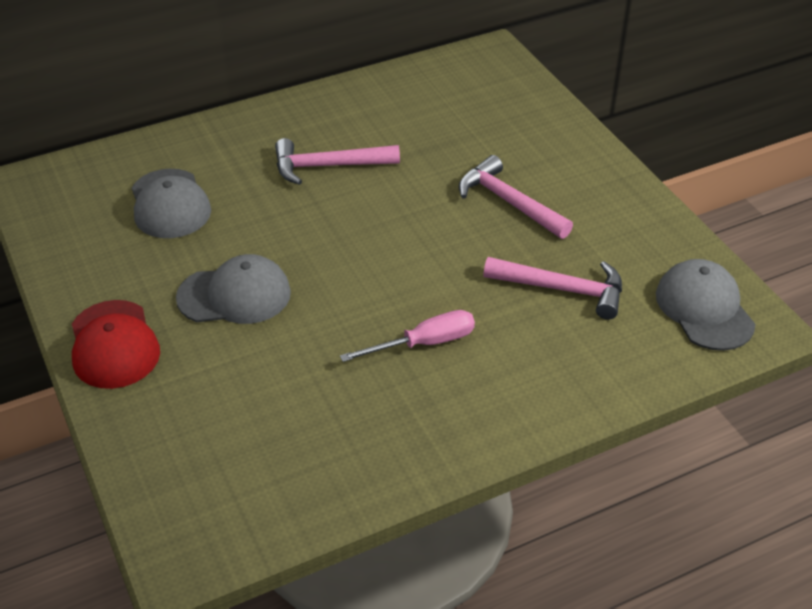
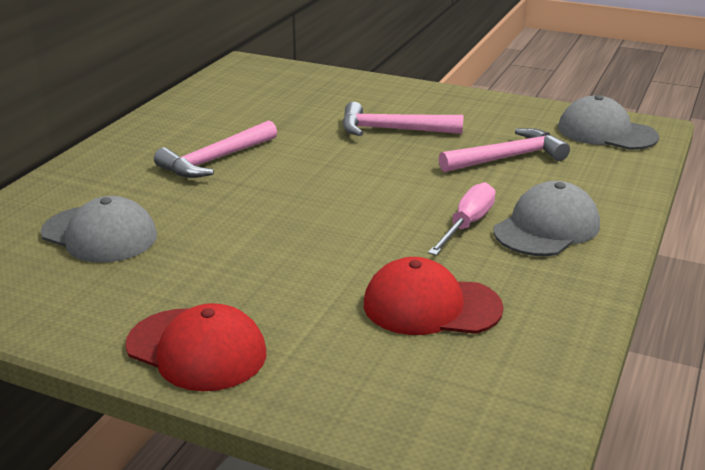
camera: 40 degrees left, 15 degrees down
(234, 295) = (262, 265): grey cap -> grey cap (546, 228)
(294, 403) = (431, 306): none -> red cap

